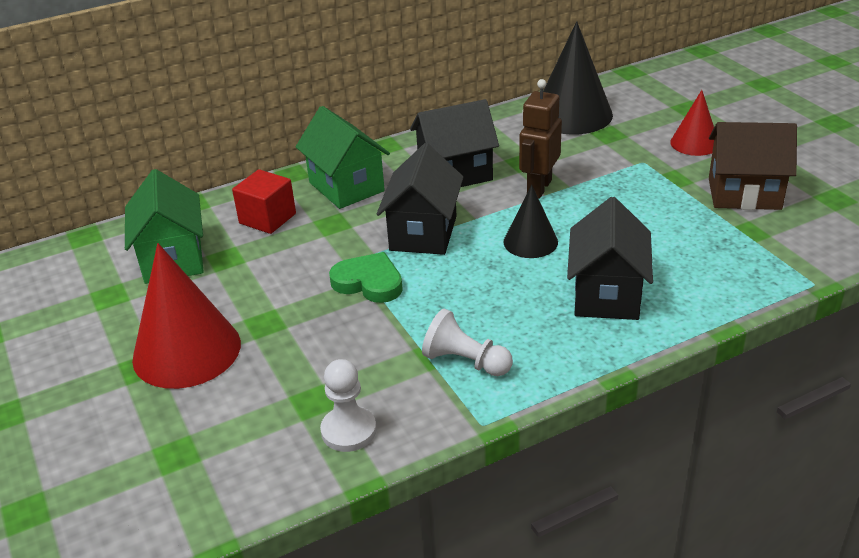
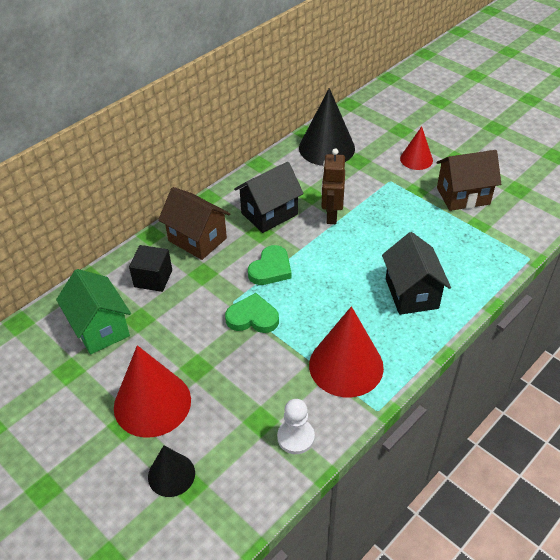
camera: 20 degrees left, 10 degrees up
(267, 218) = (153, 278): red cube -> black cube
(346, 187) = (197, 239): green house -> brown house
(423, 233) = (271, 269): black house -> green heart
(465, 361) = (346, 366): white pawn -> red cone
(530, 242) = (345, 261): black cone -> black cone (171, 474)

